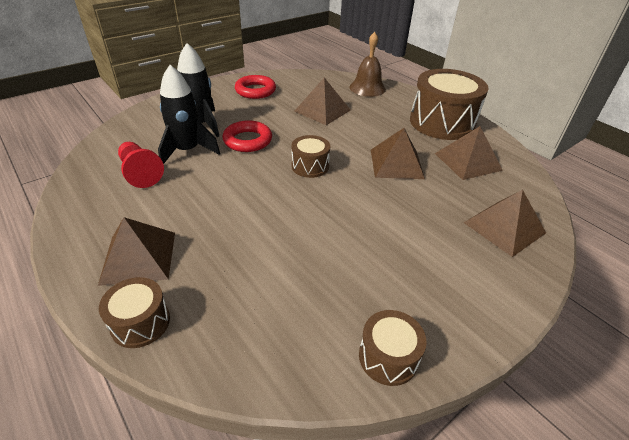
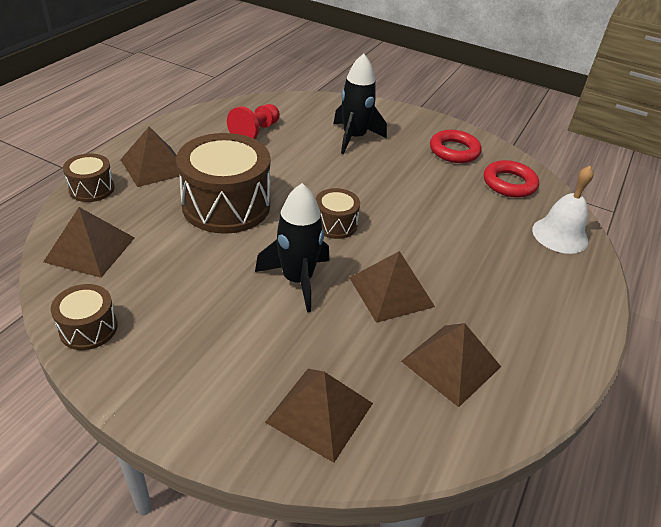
camera: 65 degrees right, 0 degrees up
(187, 151) = (305, 144): black rocket -> black rocket (297, 280)
(247, 140) = (350, 172): red ring -> red ring (509, 183)
(322, 110) = (459, 208): brown pyramid -> brown pyramid (90, 249)
(367, 88) = (560, 235): brown bell -> white bell
(442, 122) = (537, 325): brown drum -> brown drum (226, 205)

